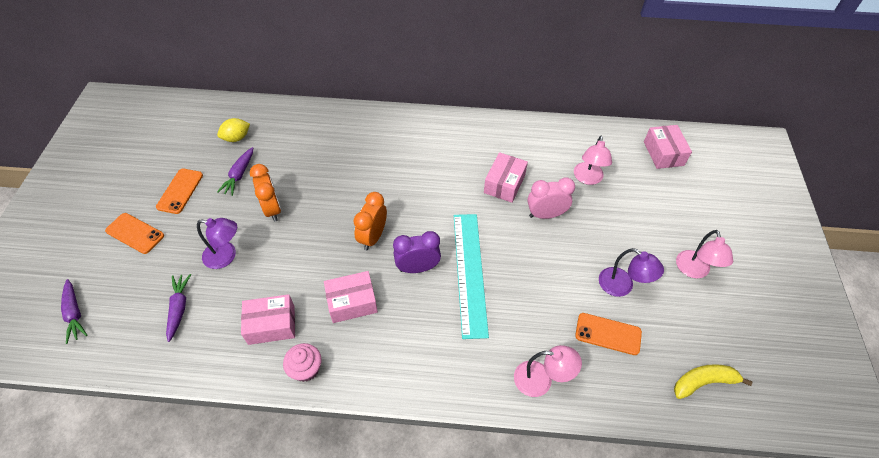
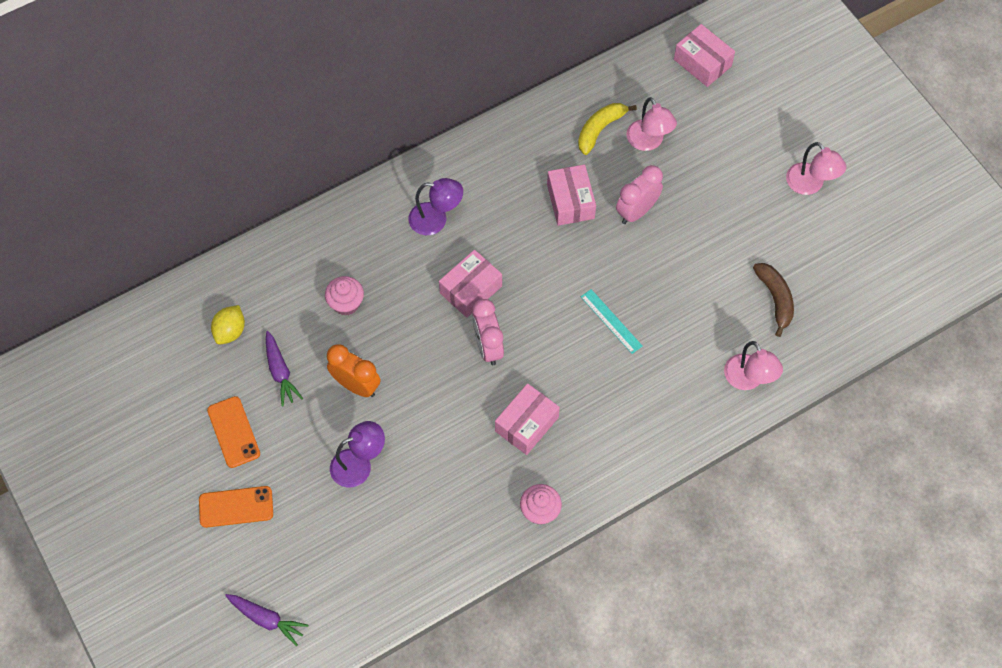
camera: 35 degrees left, 10 degrees up
(179, 308) = (365, 543): purple carrot -> none
(271, 325) = (470, 496): pink box -> pink box (470, 289)
(313, 161) = (346, 303): none -> pink cupcake
(373, 237) = (488, 347): orange clock -> pink clock
(417, 268) = (558, 349): purple clock -> none
(469, 272) = (611, 321): turquoise ruler -> turquoise ruler, size x0.48
(541, 380) = (748, 380): pink lamp -> pink lamp turned 90 degrees clockwise
(608, 334) = (775, 299): orange phone -> brown banana
(622, 286) = (757, 243): purple lamp -> purple lamp (436, 219)
(703, 382) = (878, 291): yellow banana -> yellow banana (600, 129)

